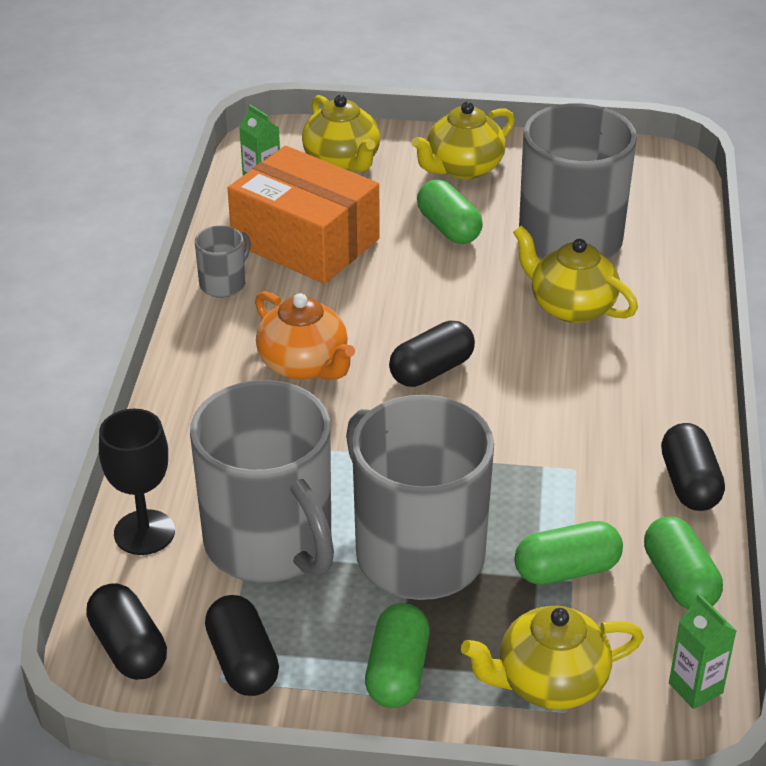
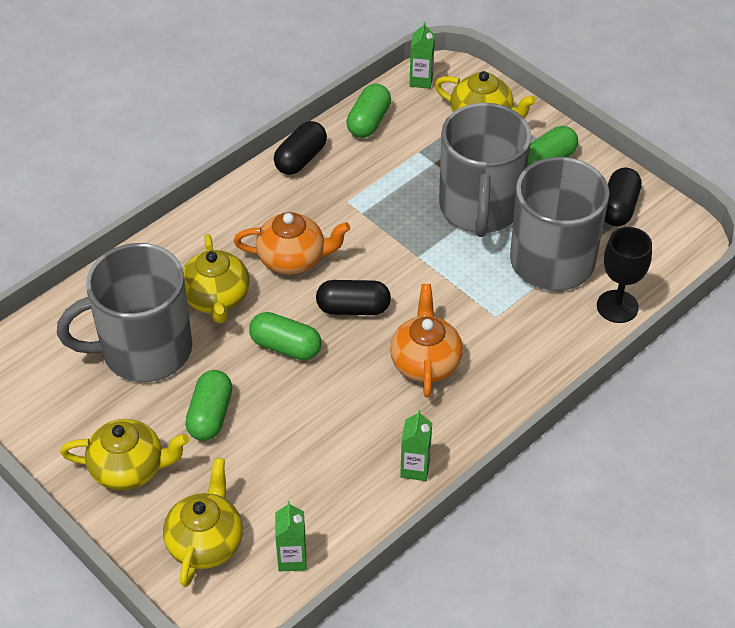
camera: 140 degrees left, 10 degrees up
(129, 648) = (672, 247): black capsule -> none
(223, 284) = (415, 468): grey mug -> green carton
(305, 241) = (320, 472): orange box -> none
(550, 379) = (293, 259): none -> orange teapot
(566, 570) = (415, 157): green capsule -> green capsule (285, 347)

